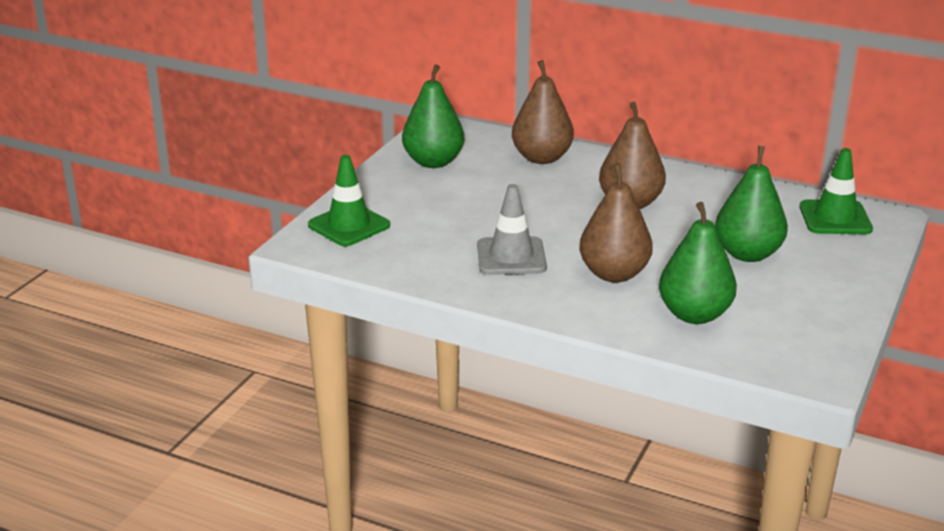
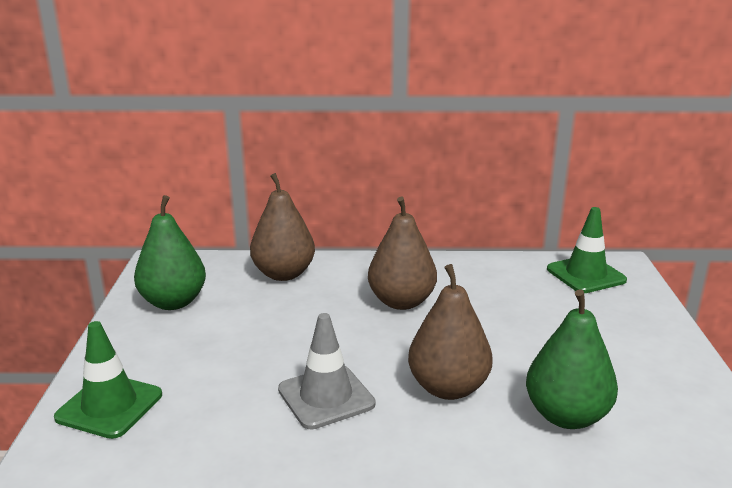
camera: 25 degrees left, 5 degrees down
(747, 254) = (550, 329): green pear -> none

